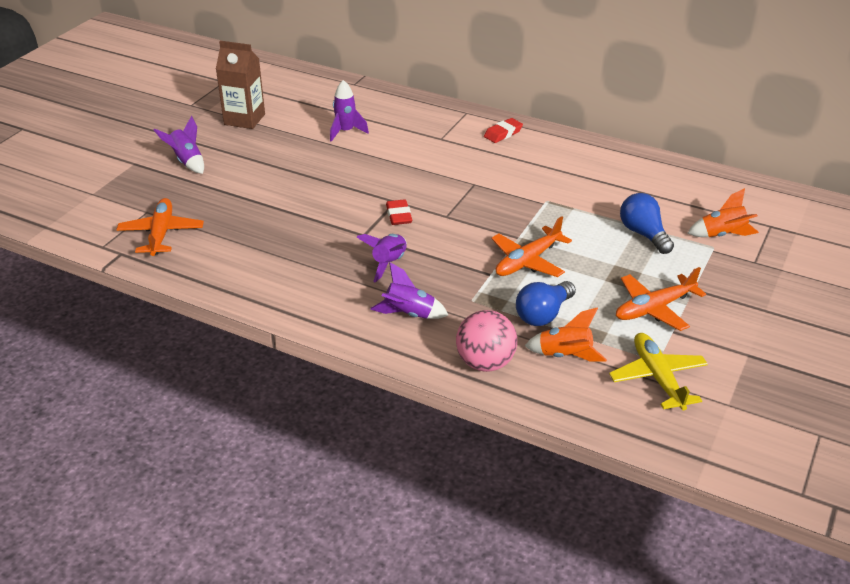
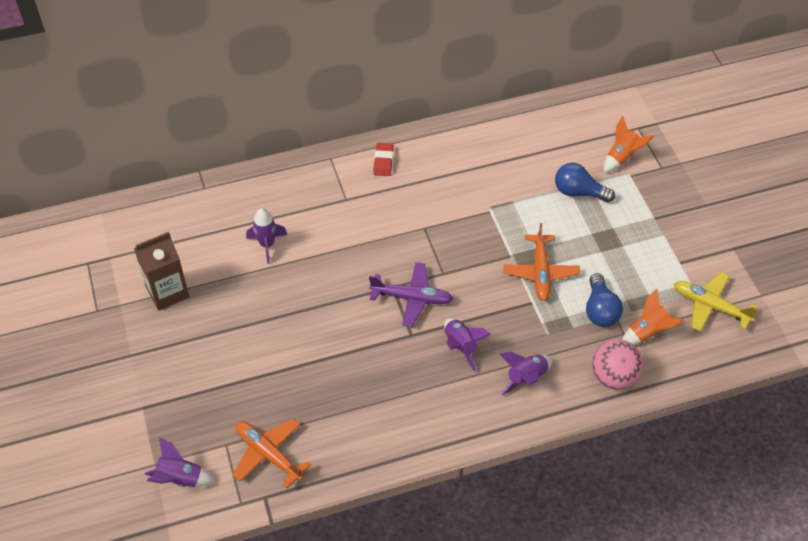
camera: 45 degrees left, 15 degrees up
(187, 162) = (185, 372): purple rocket -> purple rocket (180, 479)
(399, 215) = (412, 298): red eraser -> purple plane
(654, 308) = (651, 253): orange plane -> none

